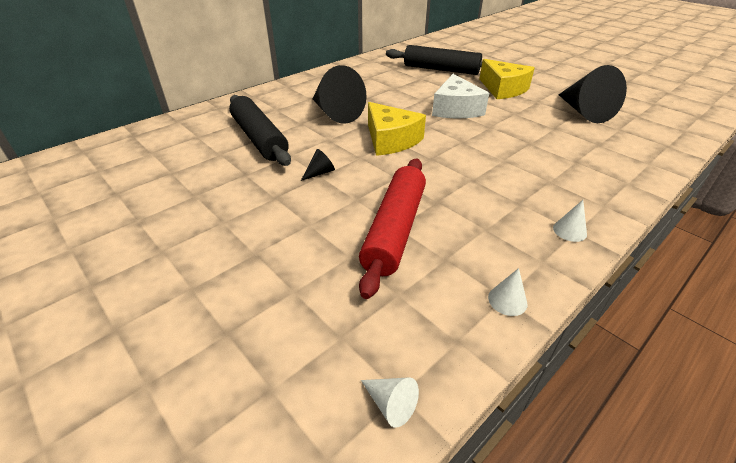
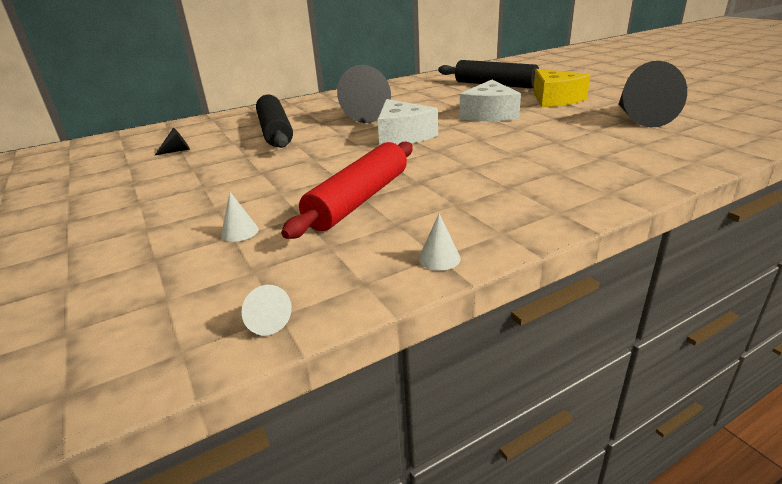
camera: 15 degrees right, 10 degrees down
(320, 173) = (315, 157): black cone -> black cone (177, 151)
(390, 140) = (402, 136): yellow cheese -> white cheese
(569, 231) = (550, 210): white cone -> white cone (240, 232)

